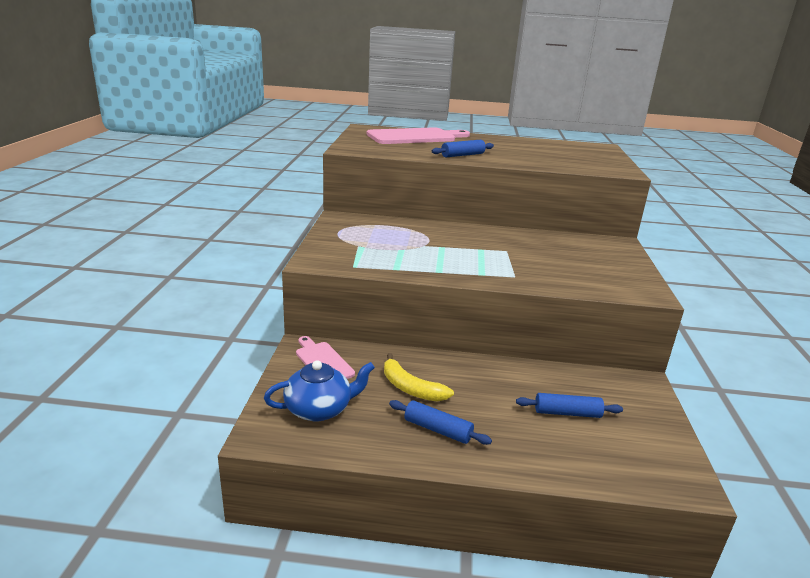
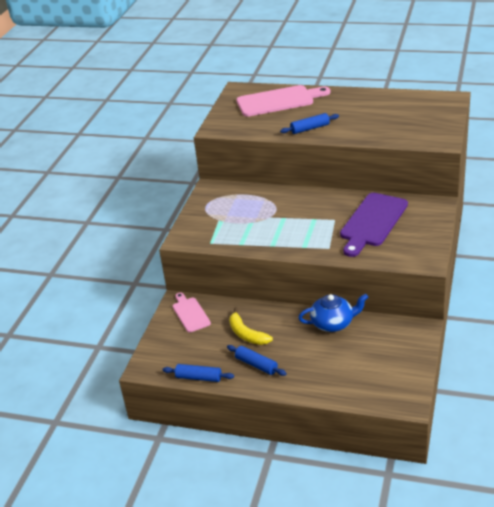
camera: 15 degrees right, 10 degrees up
(319, 409) = (183, 350): blue teapot -> blue teapot (333, 323)
(554, 254) = (372, 222): none -> purple cutting board
(567, 413) = (350, 353): blue rolling pin -> blue rolling pin (199, 377)

